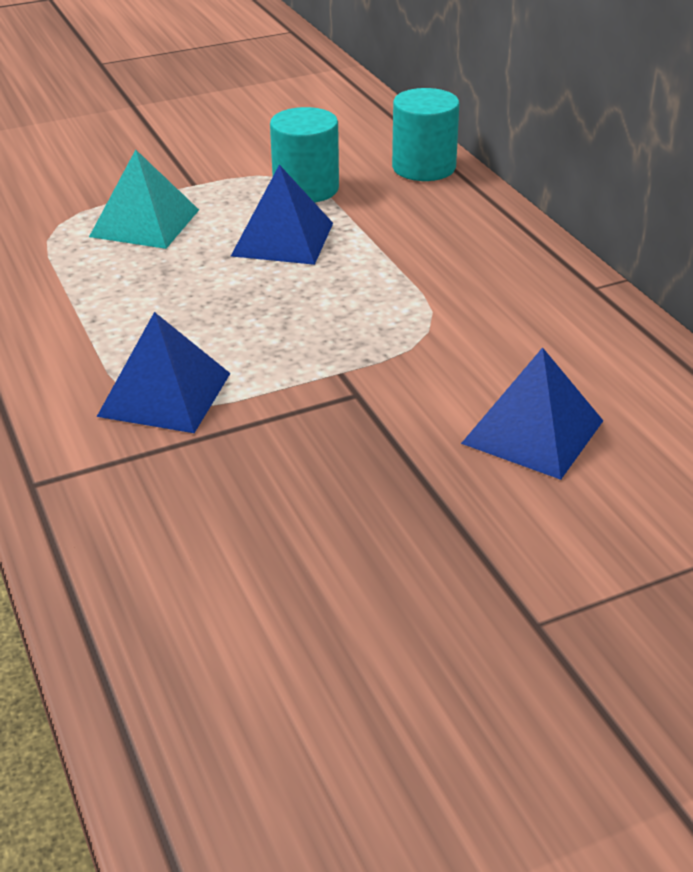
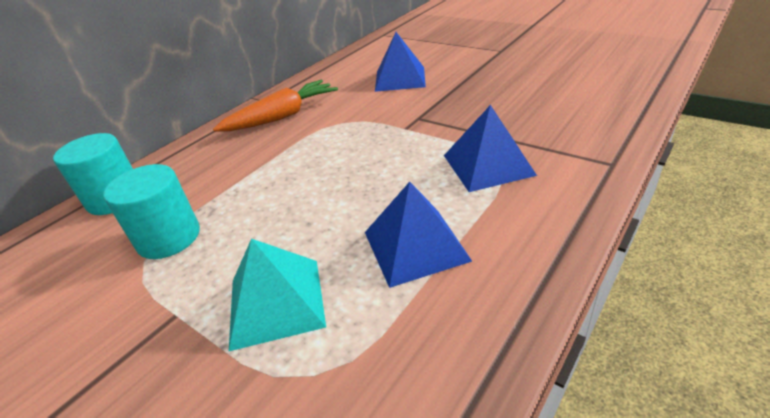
camera: 115 degrees left, 0 degrees up
(283, 239) = (265, 210): blue pyramid -> blue pyramid (415, 246)
(512, 289) = (282, 117): none -> orange carrot

